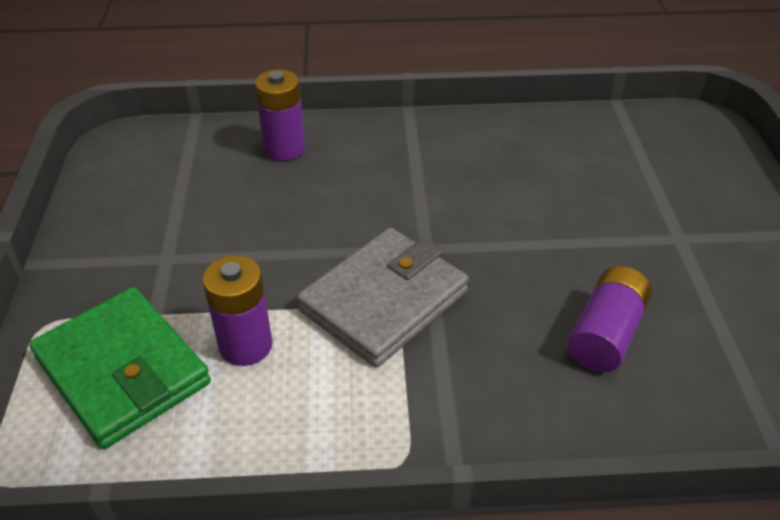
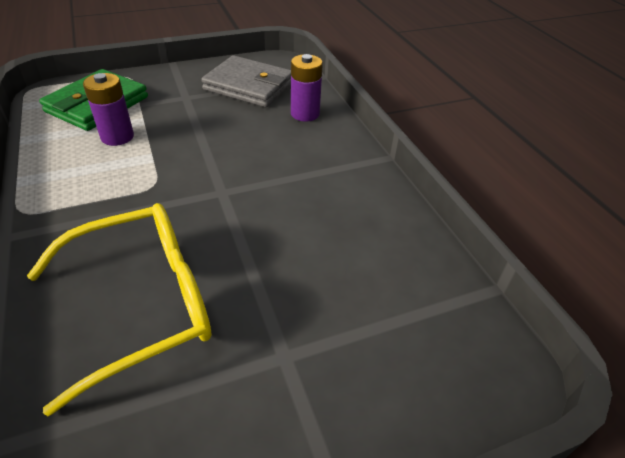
camera: 70 degrees right, 0 degrees up
(384, 301) = (162, 181): grey wallet -> grey wallet (249, 86)
(605, 334) = (141, 305): purple battery -> yellow glasses

